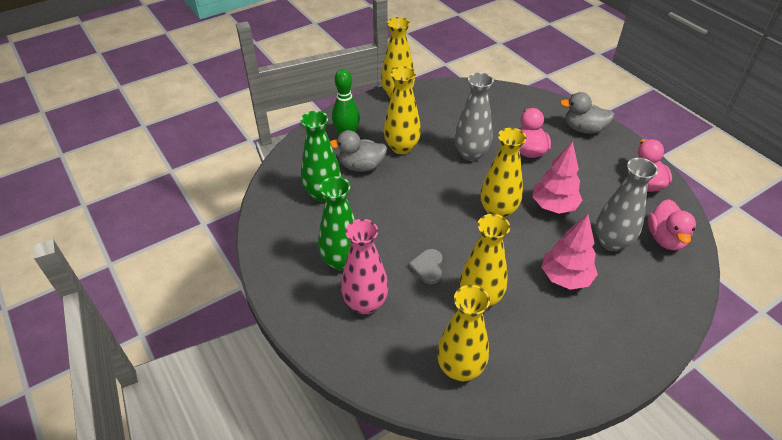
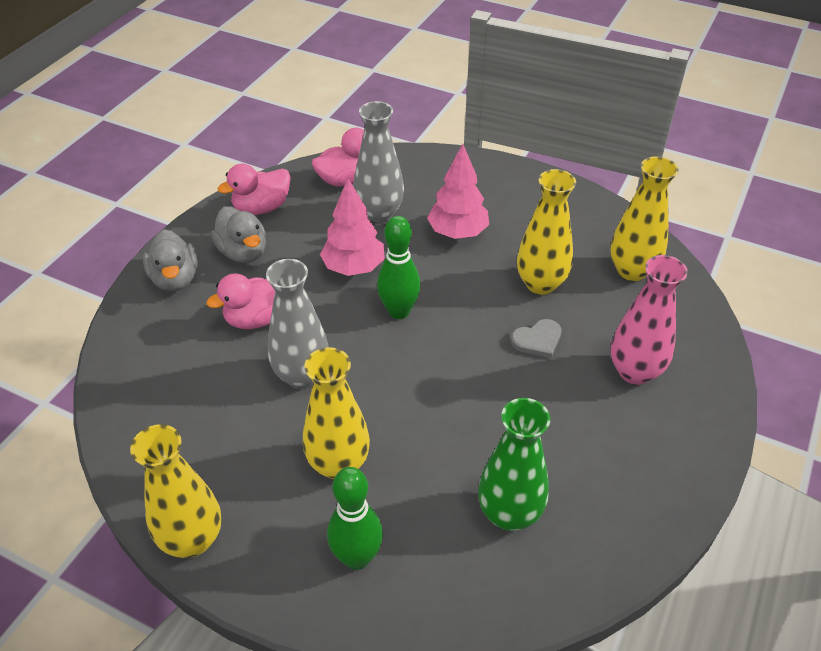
camera: 120 degrees left, 0 degrees up
(342, 261) = (601, 424): green vase -> none
(361, 166) = (416, 496): grey duck -> grey duck (243, 252)
(498, 211) = (399, 311): yellow vase -> green bowling pin

